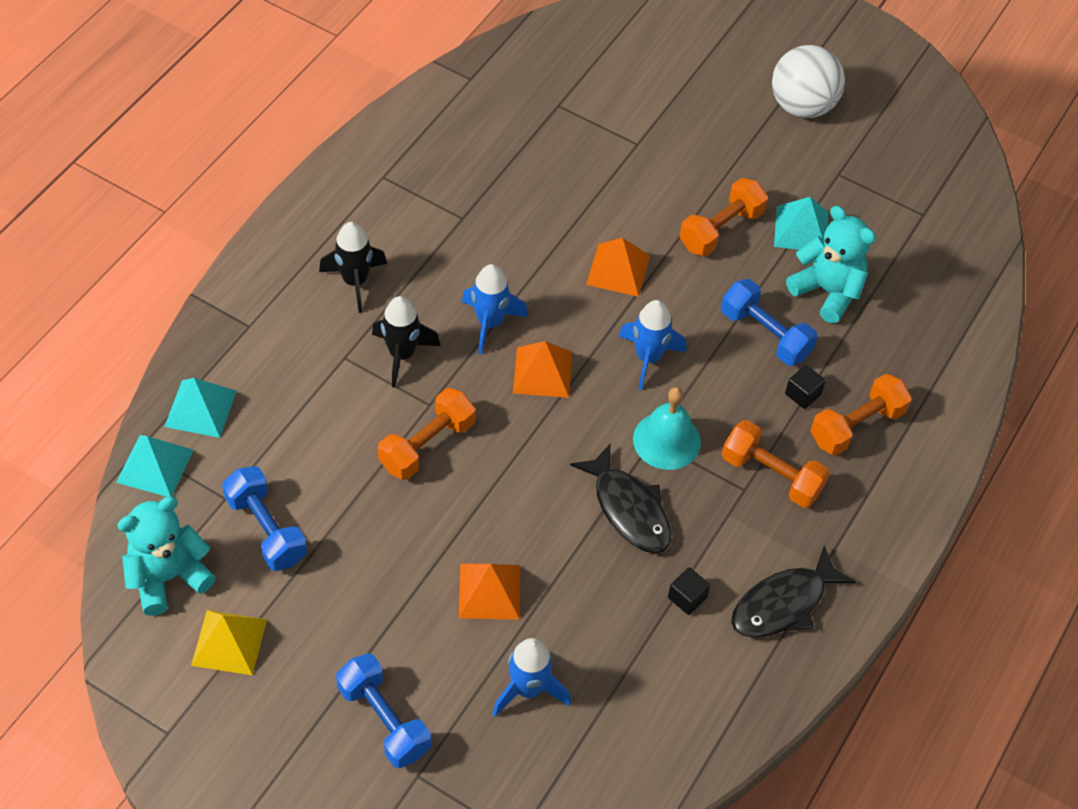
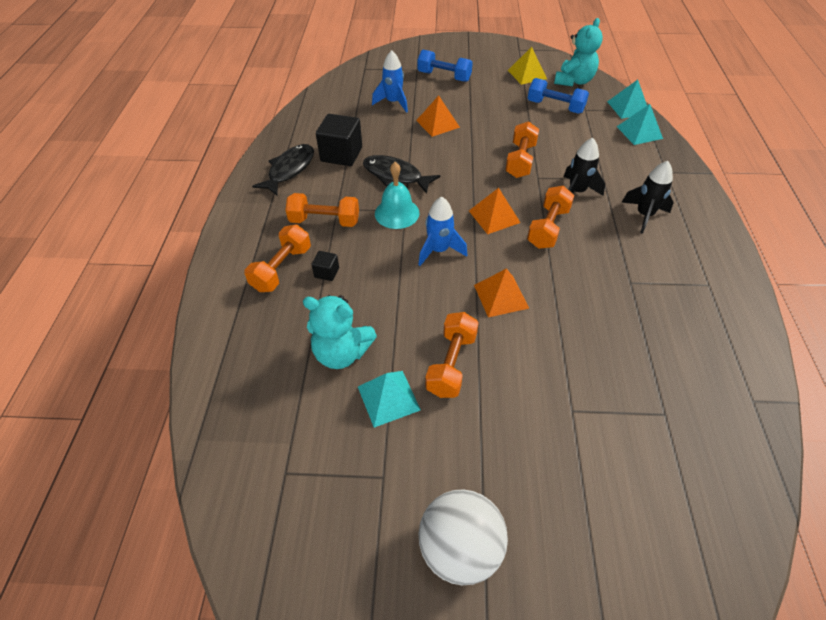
camera: 155 degrees right, 5 degrees down
(490, 323) = (548, 228): blue rocket -> orange dumbbell
(687, 597) = (341, 154): black cube -> black cube, size x2.08
(765, 334) = (372, 299): blue dumbbell -> none

